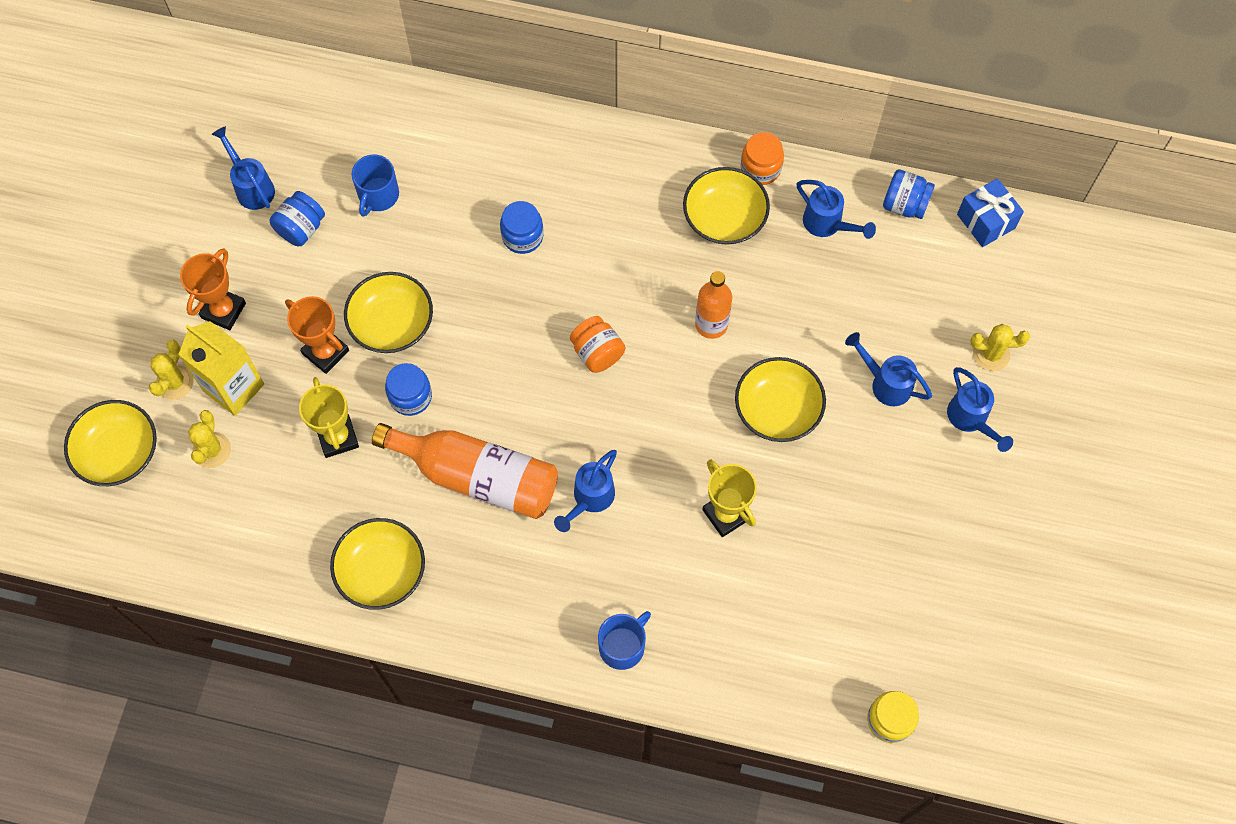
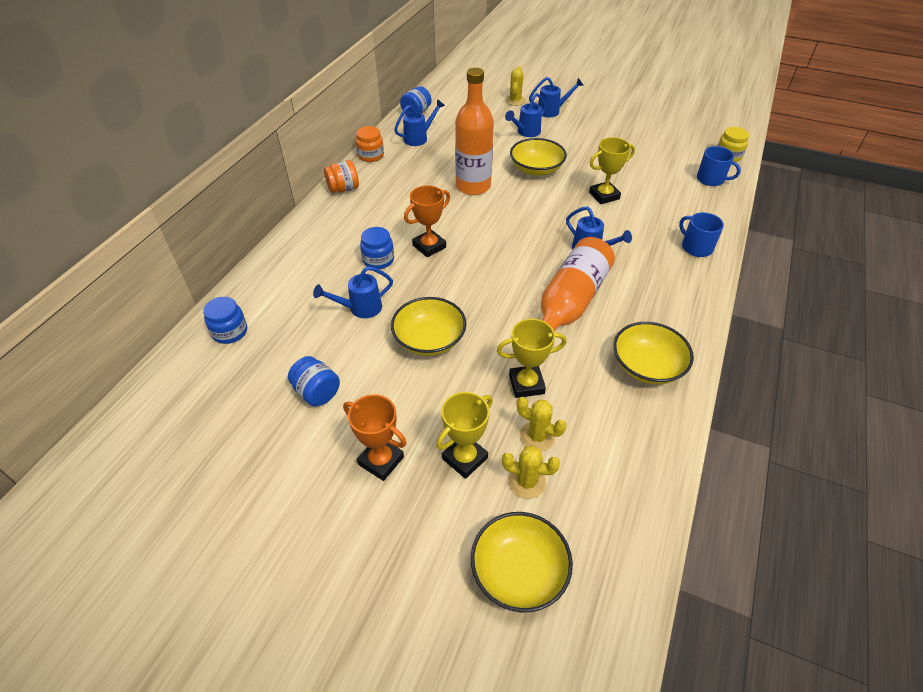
camera: 80 degrees left, 20 degrees down
(175, 382) = (448, 510): yellow cactus -> yellow cactus (537, 436)
(234, 388) = (465, 458): yellow carton -> yellow trophy
(251, 186) = (256, 427): blue watering can -> blue watering can (360, 308)
(325, 352) = (444, 385): orange trophy -> orange trophy (429, 246)
(378, 195) = (307, 337): blue mug -> blue mug (711, 179)
(410, 396) = (497, 334): blue jar -> blue jar (230, 332)
(597, 353) = (481, 235): orange jar -> orange jar (343, 189)
(711, 324) = (473, 186): orange bottle -> orange bottle, size x1.63
(724, 218) = (400, 173): yellow bowl -> none
(986, 221) = (436, 92): blue gift -> none

